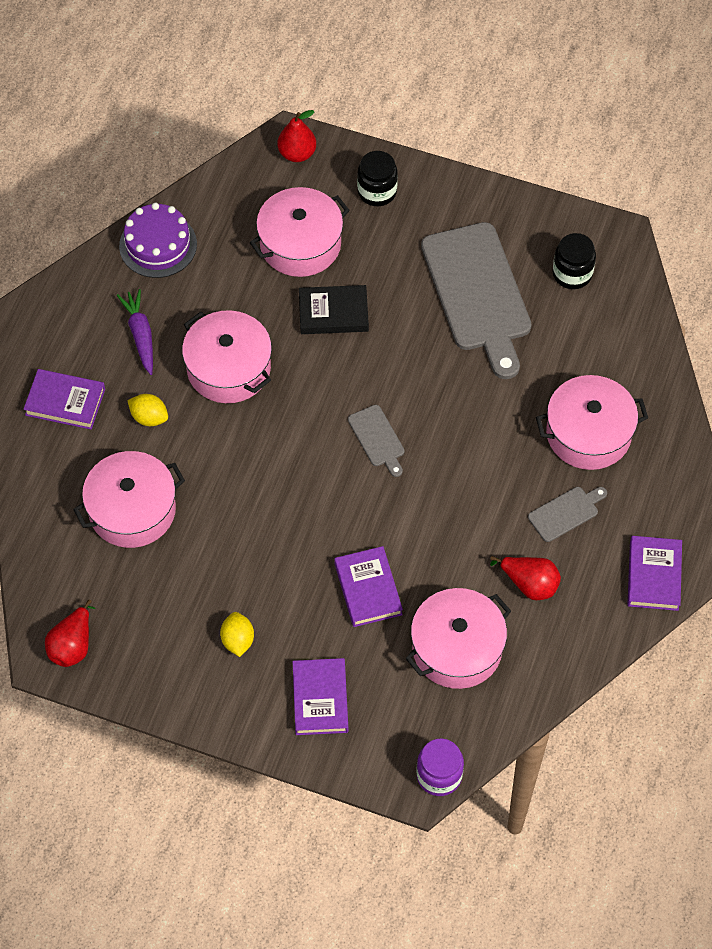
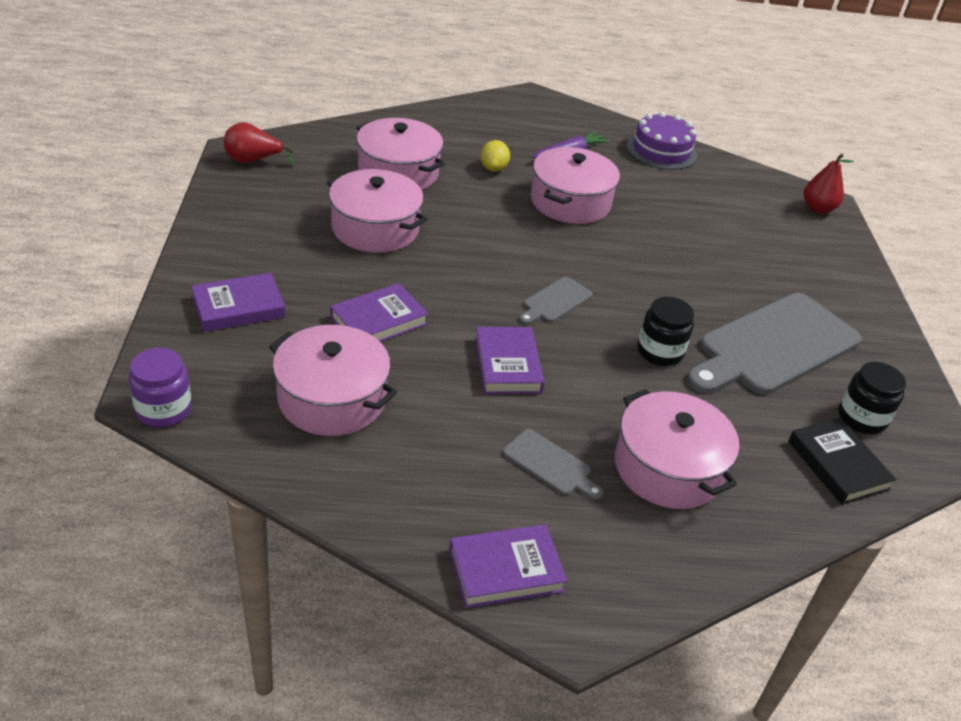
camera: 65 degrees right, 20 degrees down
(65, 402) = (482, 128): purple book -> purple book (507, 365)
(237, 640) = (288, 246): yellow lemon -> none
(300, 244) = (728, 223): pink pot -> pink pot (375, 228)
(333, 313) = (673, 253): black book -> black book (838, 465)
(377, 191) = (825, 261): black jar -> black jar (660, 352)
(529, 584) = (439, 447): red pear -> none

